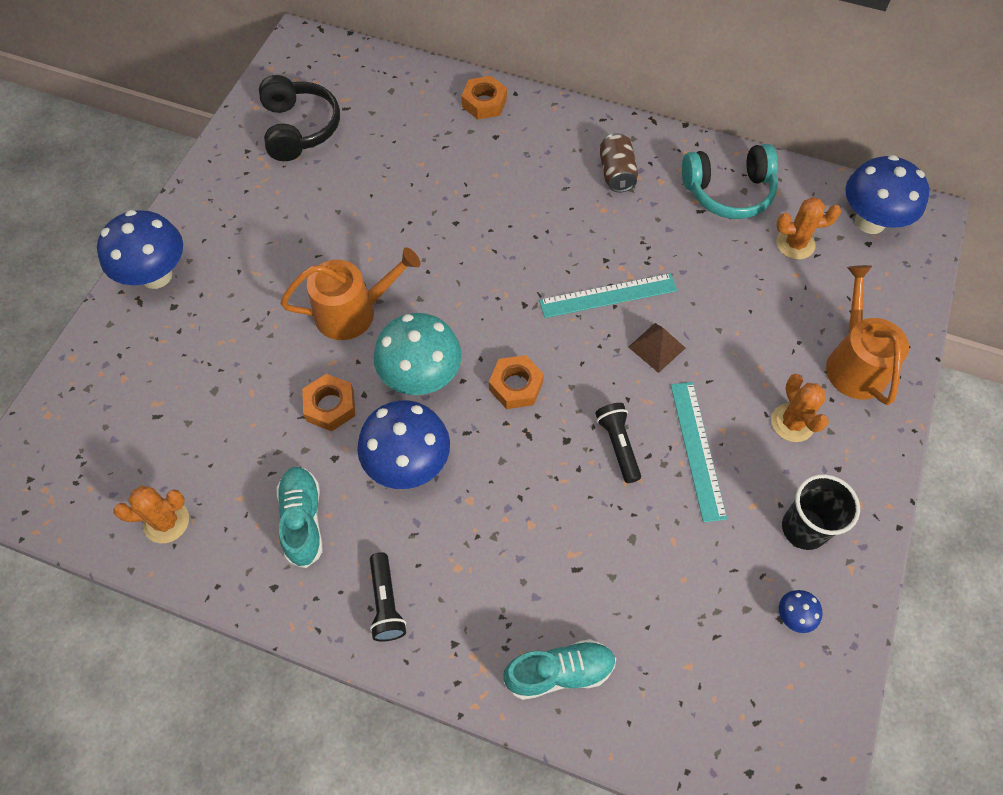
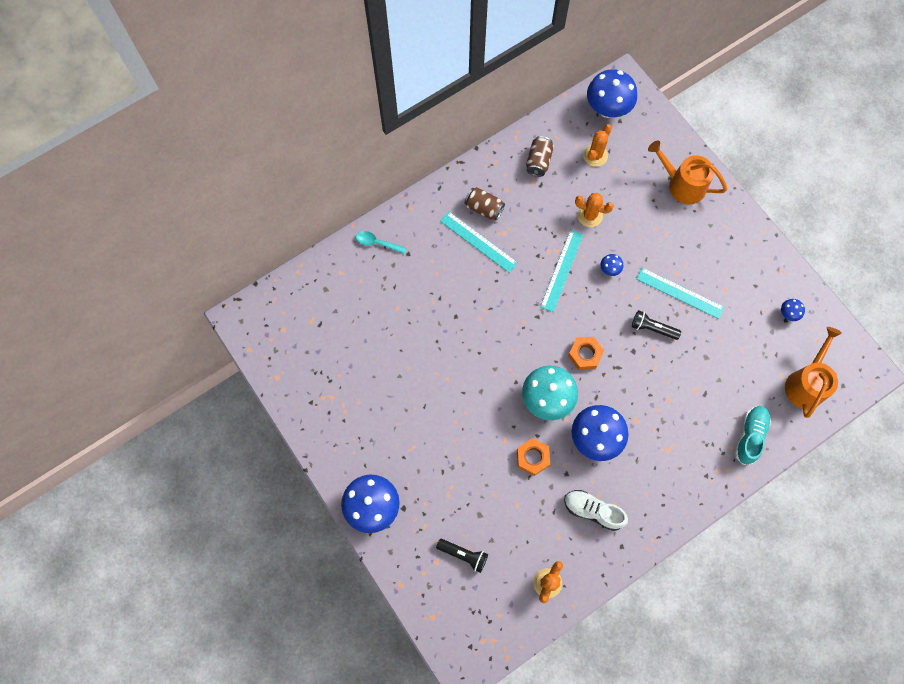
camera: 55 degrees left, 10 degrees up
(299, 128) = (316, 361): black headphones -> none
(303, 520) = (593, 511): turquoise shoe -> white shoe
(353, 312) = (478, 410): orange watering can -> orange watering can (806, 383)
(386, 603) = (665, 495): black flashlight -> black flashlight (463, 555)
(484, 103) = (377, 243): orange nut -> turquoise spoon
(569, 191) = (478, 241): none -> turquoise ruler
(656, 347) = (609, 269): brown pyramid -> blue mushroom
(728, 191) = (538, 161): turquoise headphones -> brown can
(792, 423) = (694, 238): orange cactus -> orange cactus (589, 215)
(804, 528) = (750, 276): black cup -> none

